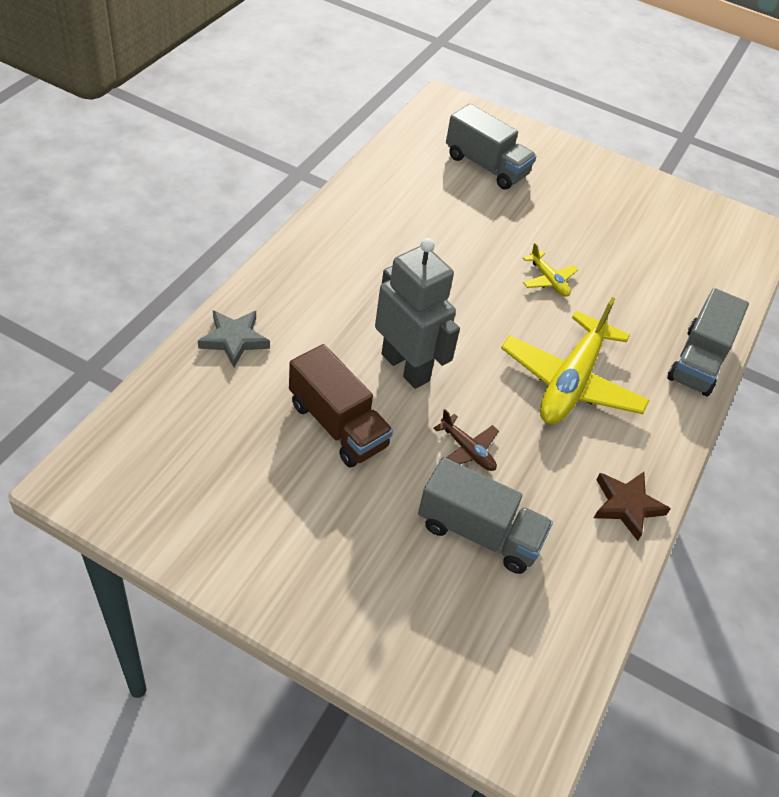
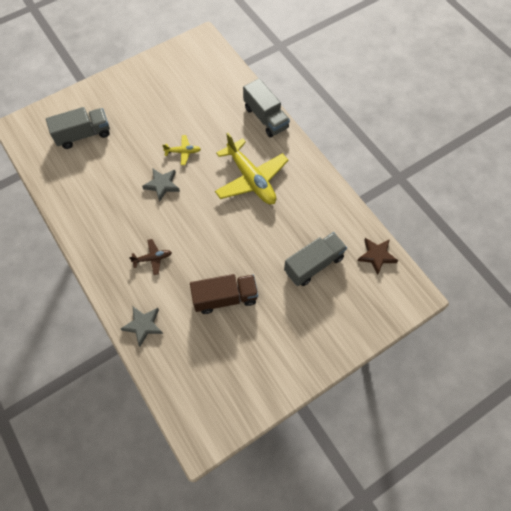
camera: 55 degrees left, 15 degrees up
(406, 367) = (205, 248): grey robot -> none
(467, 450) = (268, 246): brown plane -> brown plane (152, 258)
(474, 276) = (162, 185): none -> grey star
(626, 506) = (327, 196): brown star -> brown star (376, 256)

